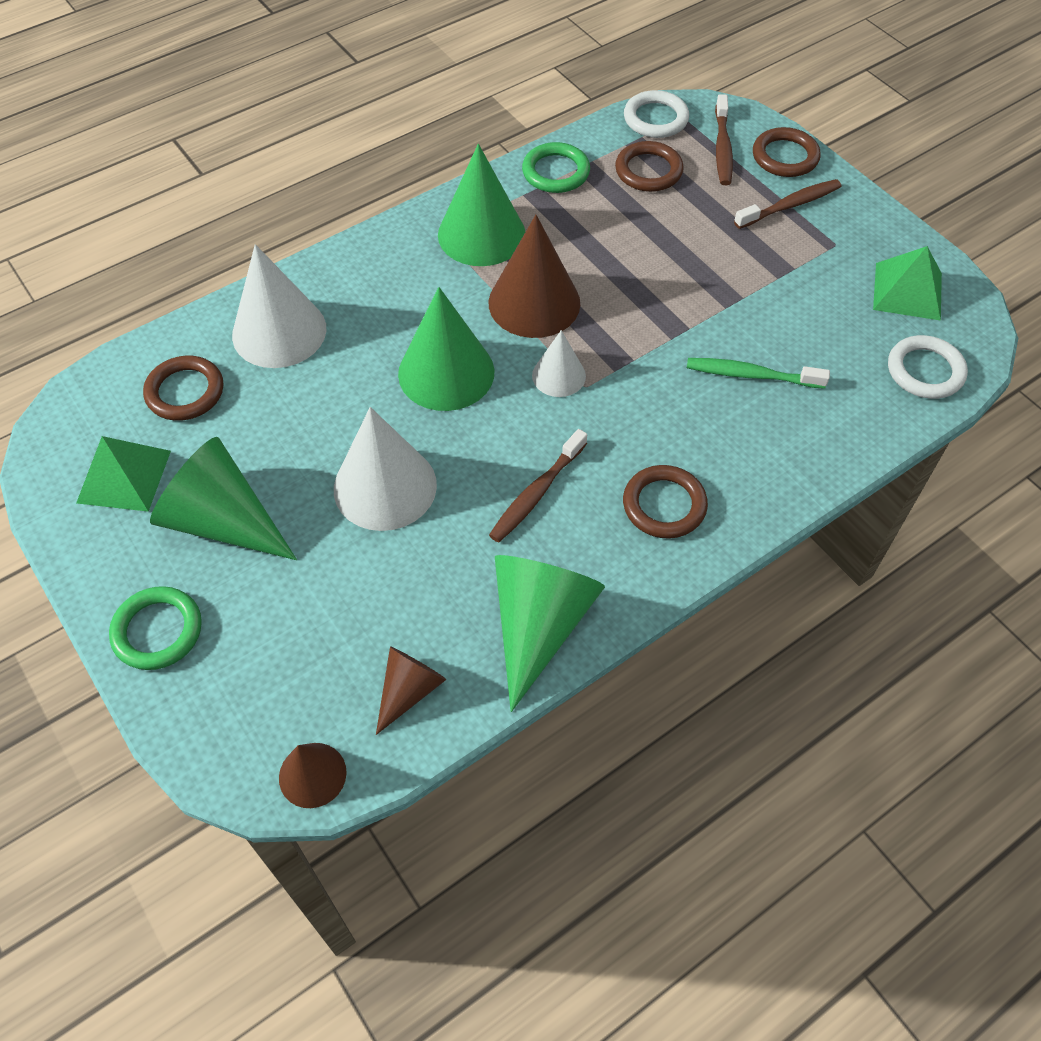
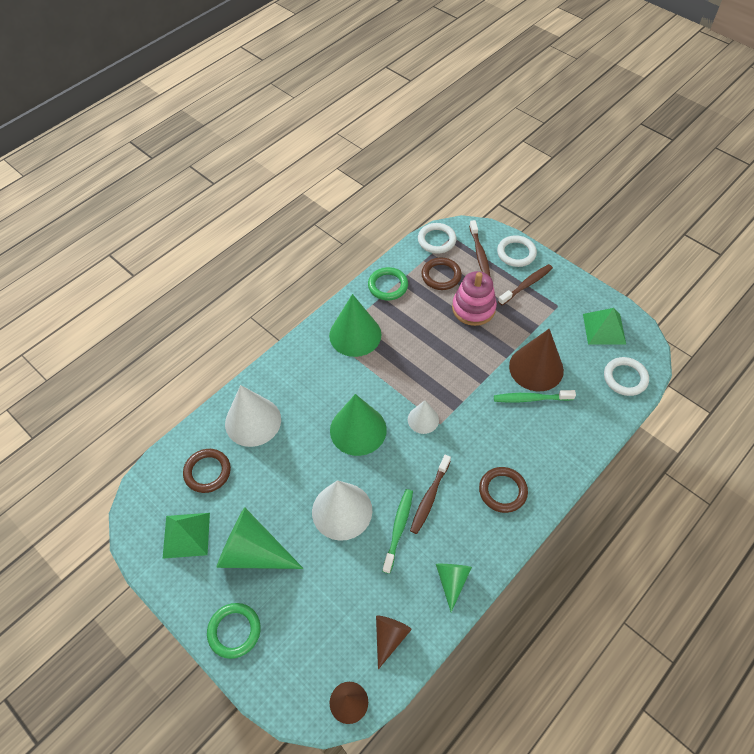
camera: 10 degrees left, 0 degrees up
(471, 530) = (398, 528): none -> green toothbrush
(534, 303) = (397, 374): brown cone -> brown cone (536, 368)
(539, 625) = (452, 581): green cone -> green cone, size x0.56
(690, 226) = (473, 308): none -> pink stacking toy
(785, 157) = (516, 253): brown ring -> white ring

